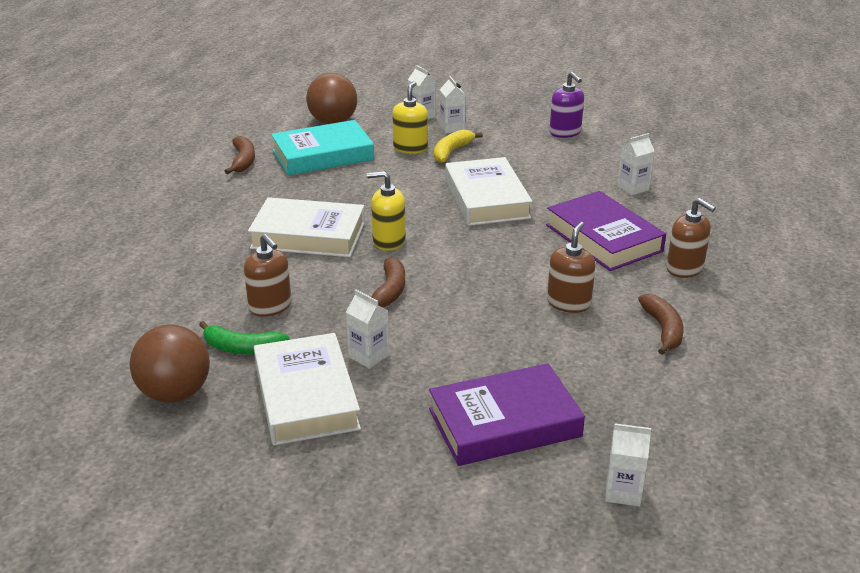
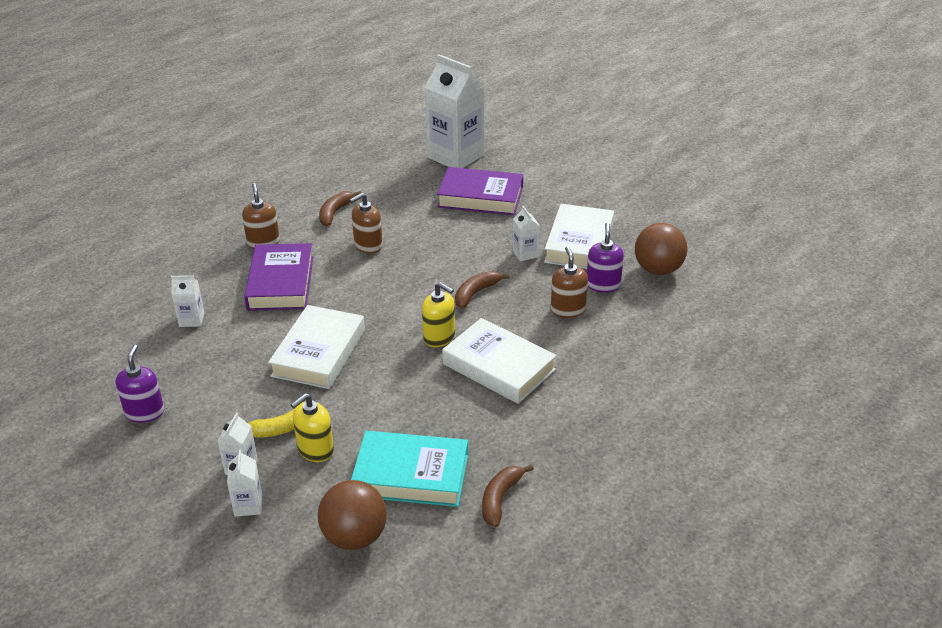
camera: 150 degrees left, 5 degrees up
(242, 348) = (603, 285): green banana -> purple soap dispenser
(623, 492) = (456, 156): white carton -> white carton, size x2.30

